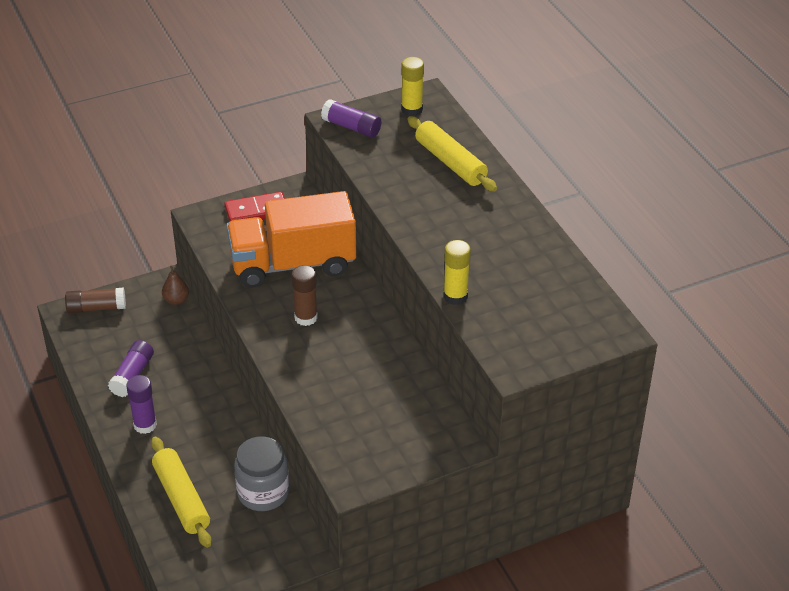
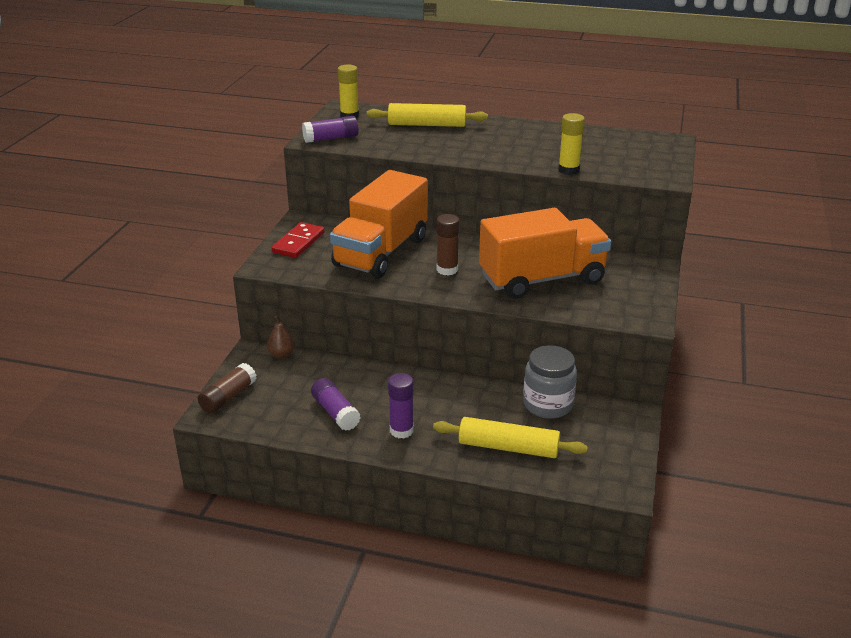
camera: 50 degrees left, 10 degrees down
(352, 382) = (542, 279): none -> orange truck

